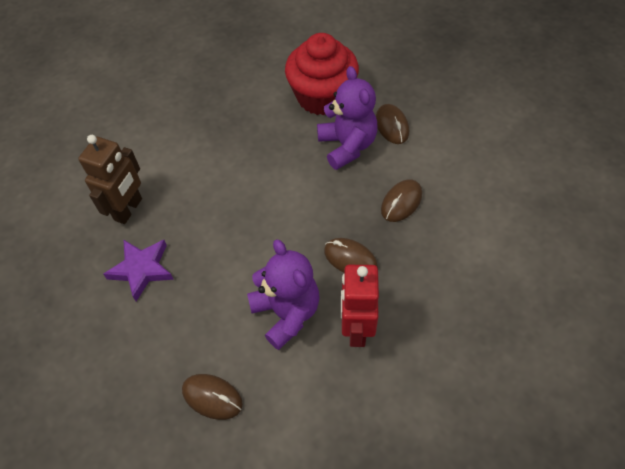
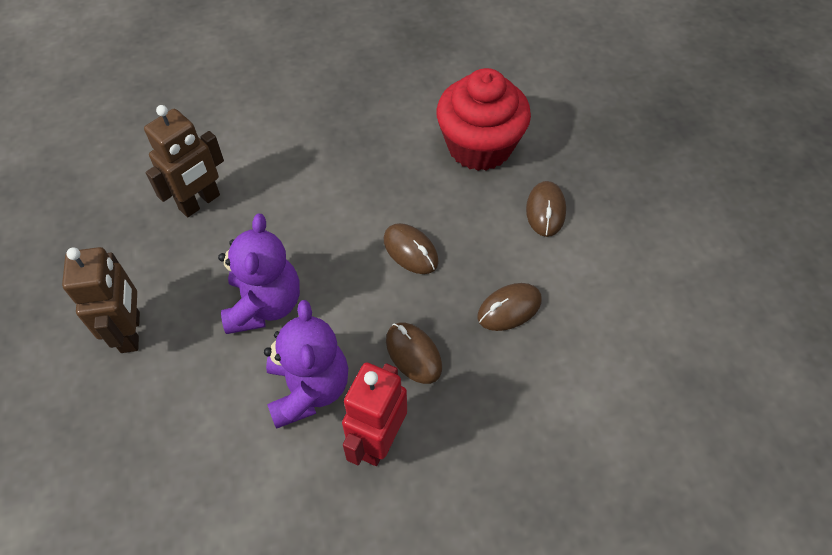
camera: 20 degrees right, 0 degrees up
(125, 326) = (131, 332): none -> brown robot
(142, 269) = (180, 275): purple star -> none
(212, 397) = (180, 452): brown mouse -> brown mouse (410, 251)
(347, 146) = (479, 216): purple teddy bear -> purple teddy bear (264, 305)

